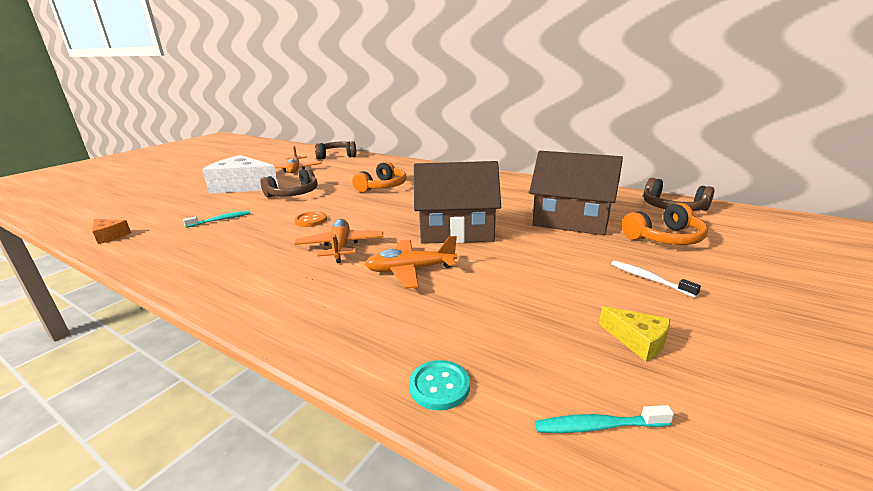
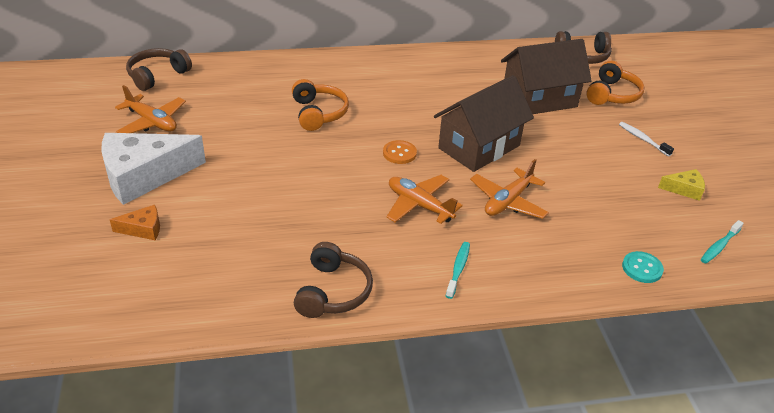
camera: 45 degrees left, 15 degrees up
(110, 236) = (154, 311): orange cheese -> orange cheese (143, 229)
(221, 220) = (237, 231): turquoise toothbrush -> turquoise toothbrush (458, 269)
(293, 194) = (239, 162): brown headphones -> brown headphones (332, 291)
(311, 220) = (334, 189): orange button -> orange button (399, 153)
(648, 279) = (642, 139): white toothbrush -> white toothbrush turned 45 degrees clockwise

